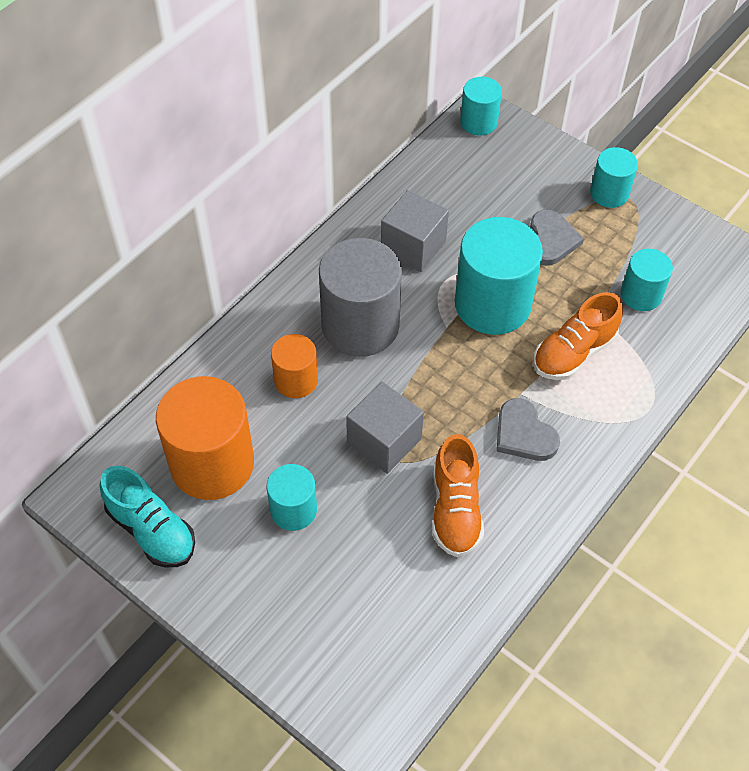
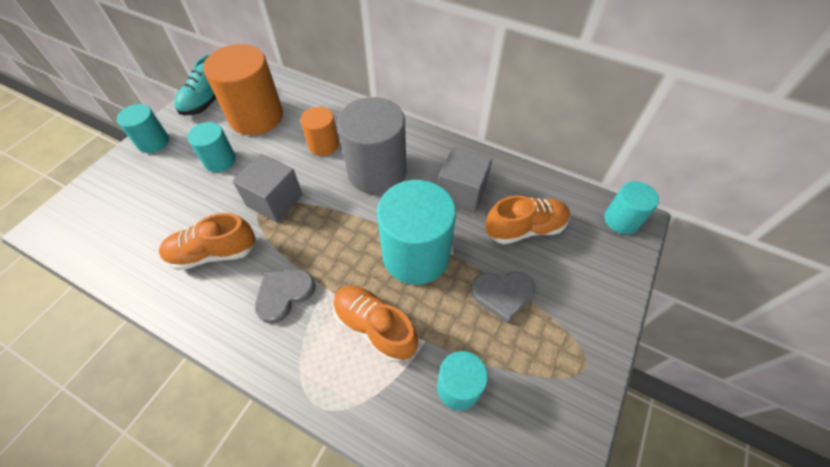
camera: 80 degrees right, 0 degrees up
(475, 202) = (525, 229): none -> orange shoe
(609, 193) = (584, 344): turquoise cylinder -> turquoise cylinder (153, 142)

